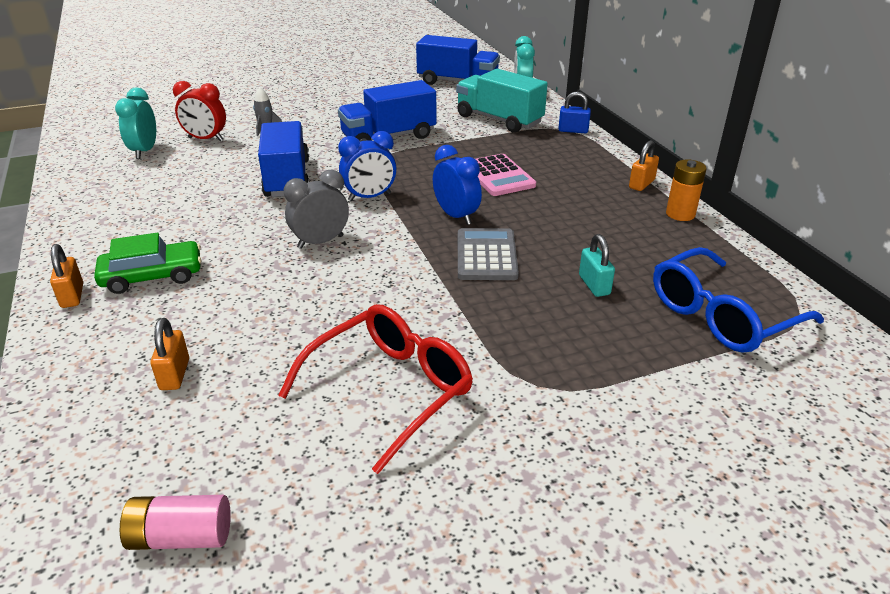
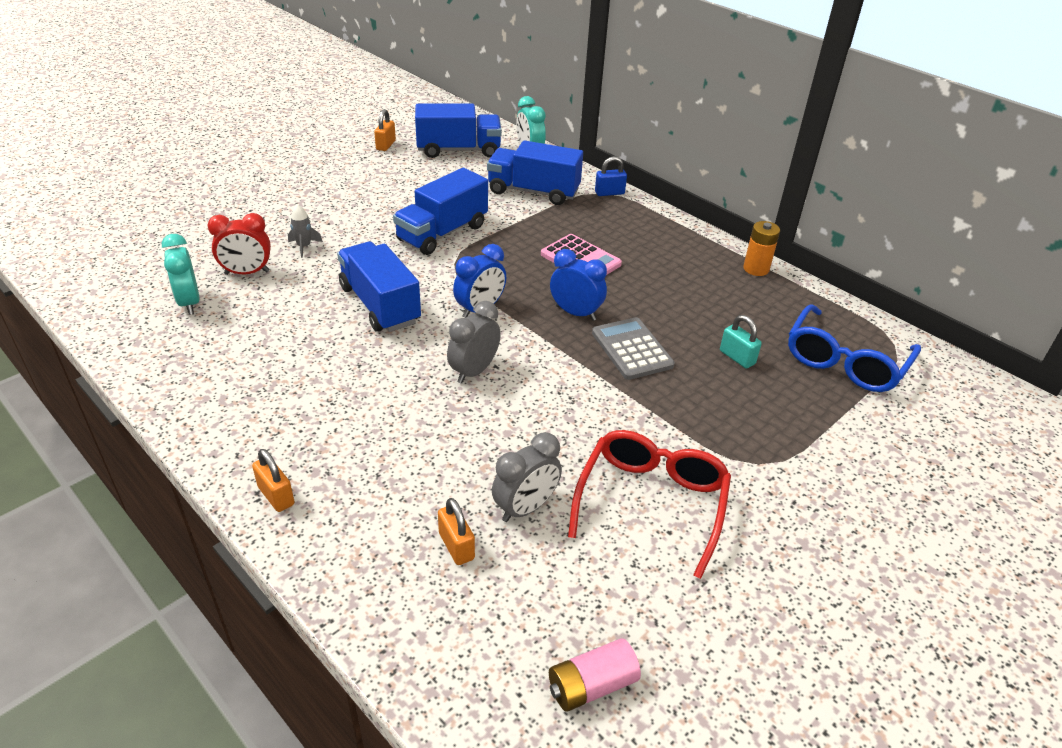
camera: 25 degrees left, 5 degrees up
(152, 276) = (340, 451): green car -> none
(265, 360) = (525, 508): none -> grey clock
(499, 120) = (533, 192): turquoise truck -> blue truck
(641, 184) = (706, 243): orange padlock -> orange padlock (386, 145)

